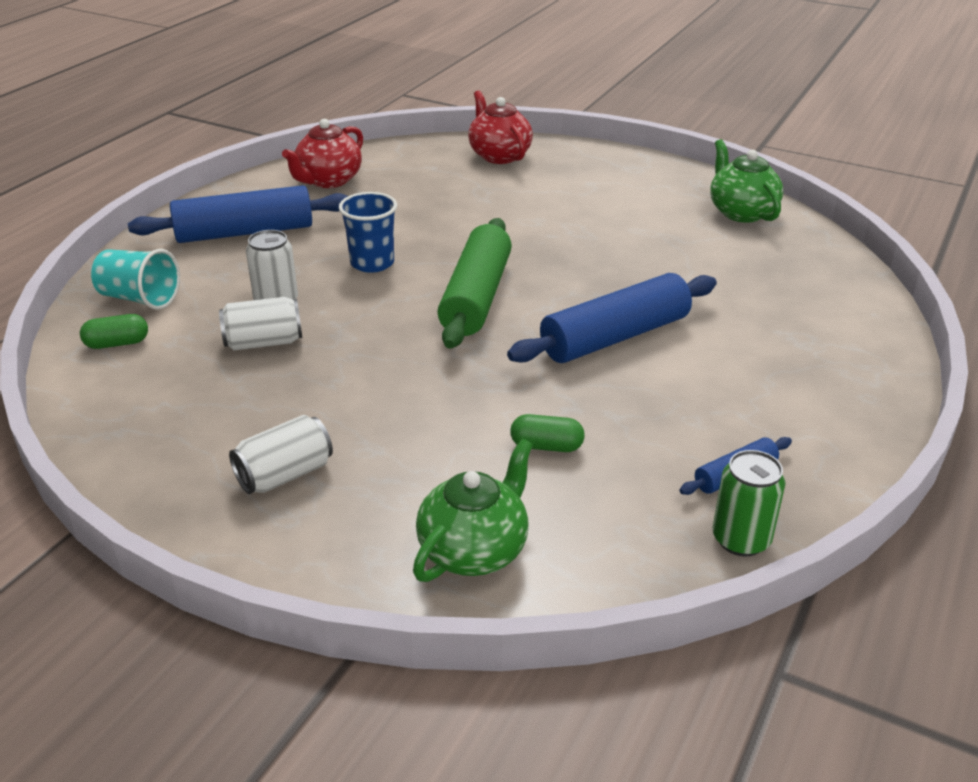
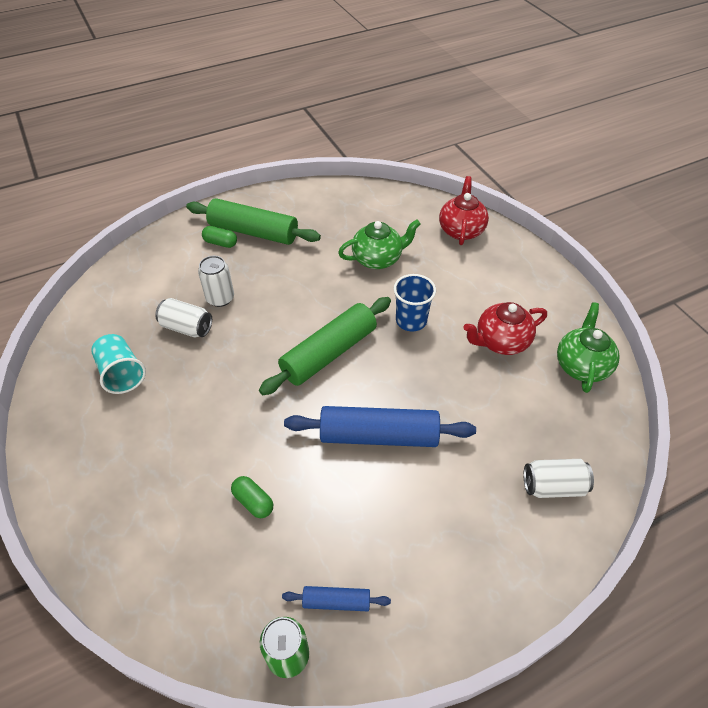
camera: 35 degrees right, 15 degrees up
(117, 343) = (121, 289): green capsule -> green capsule (220, 243)
(139, 299) = (159, 260): turquoise cup -> turquoise cup (122, 373)
(245, 232) = (253, 232): blue rolling pin -> green rolling pin
(285, 474) = (111, 435): white can -> white can (553, 486)
(328, 181) = (336, 208): red teapot -> red teapot (500, 342)
(372, 263) = (297, 292): blue cup -> blue cup (411, 321)
(474, 550) = (145, 555): green teapot -> green teapot (378, 259)

